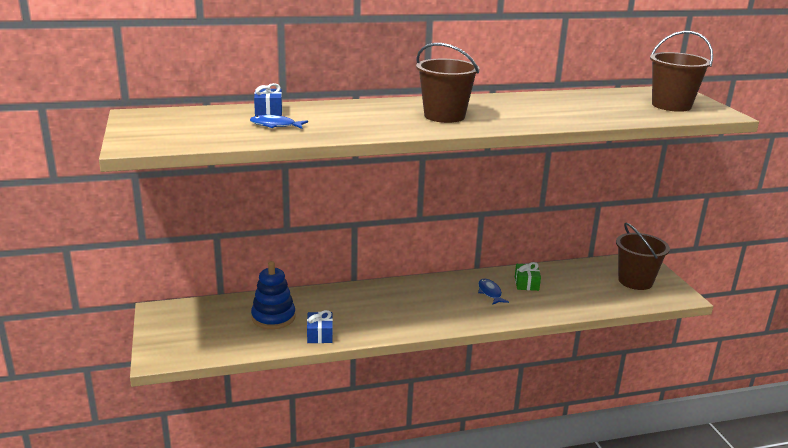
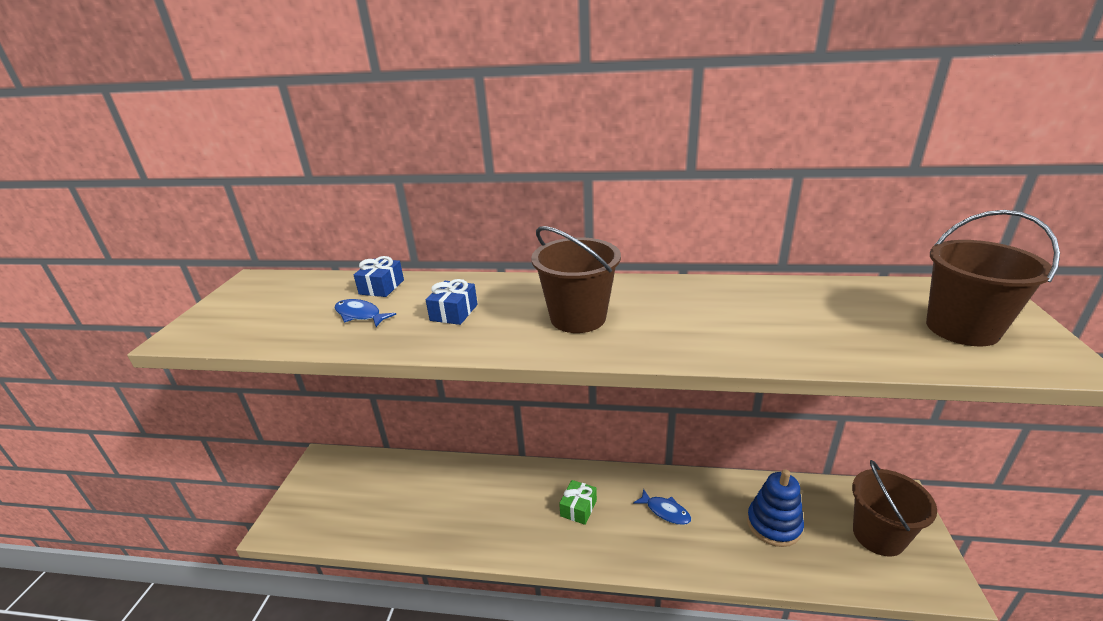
camera: 25 degrees right, 5 degrees up
(273, 317) = (411, 495): blue stacking toy -> blue stacking toy (773, 524)
(320, 335) = (440, 535): blue gift -> blue gift (454, 312)
(490, 293) = (665, 511): blue fish -> blue fish turned 120 degrees clockwise
(526, 283) = (719, 505): green gift -> green gift (578, 508)

